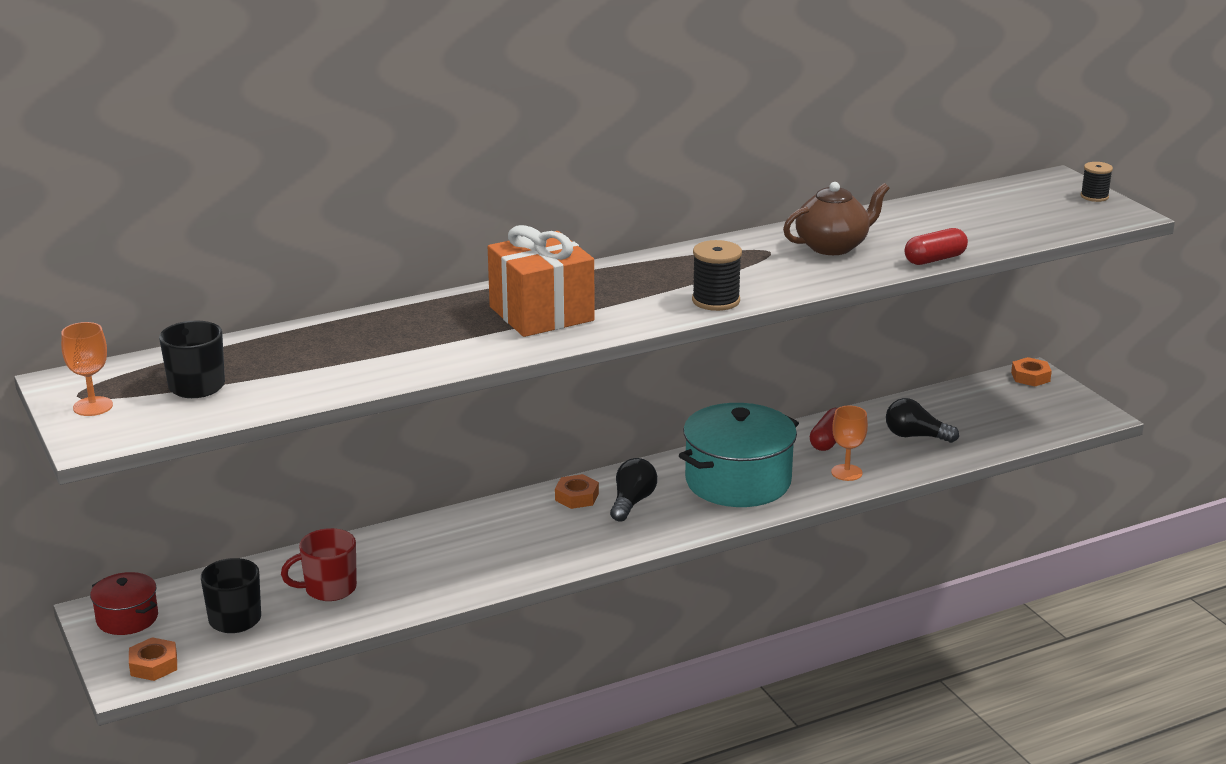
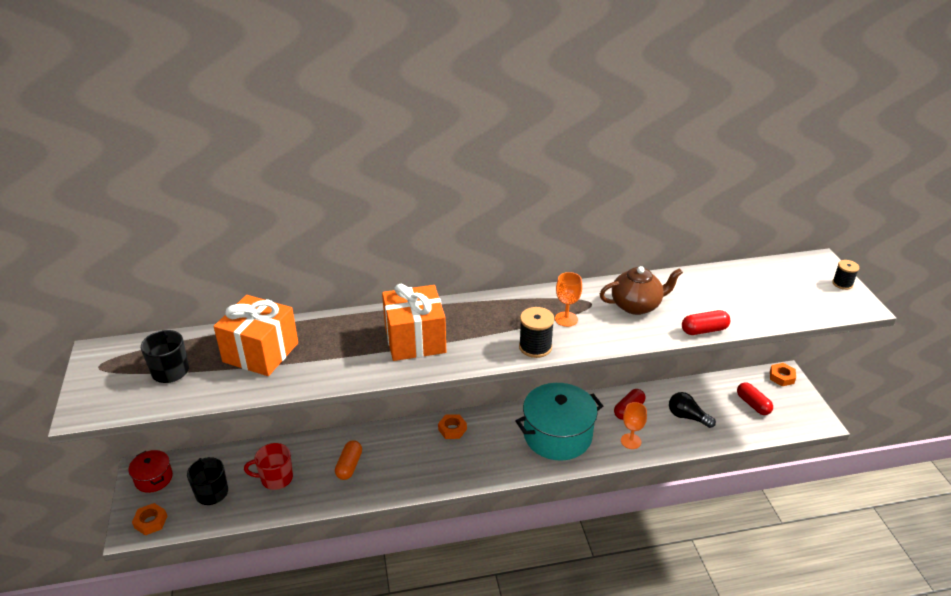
camera: 15 degrees right, 10 degrees up
(93, 406) = (101, 379): orange goblet -> orange goblet (566, 319)
(321, 352) = (261, 352): none -> orange gift
(438, 558) = (349, 466): none -> orange capsule
(632, 502) = (484, 441): black light bulb -> none
(1002, 411) = (753, 404): none -> red capsule

